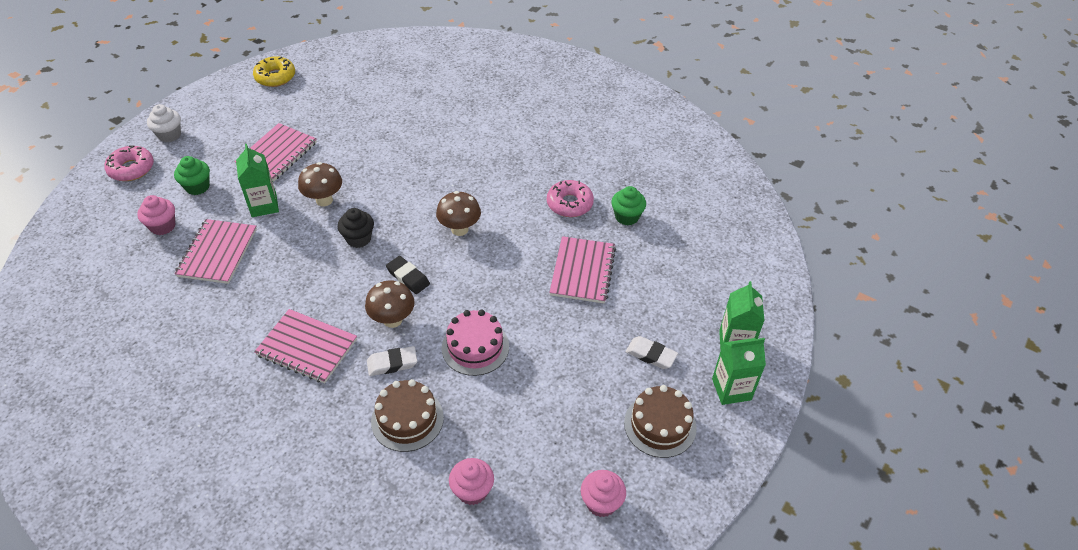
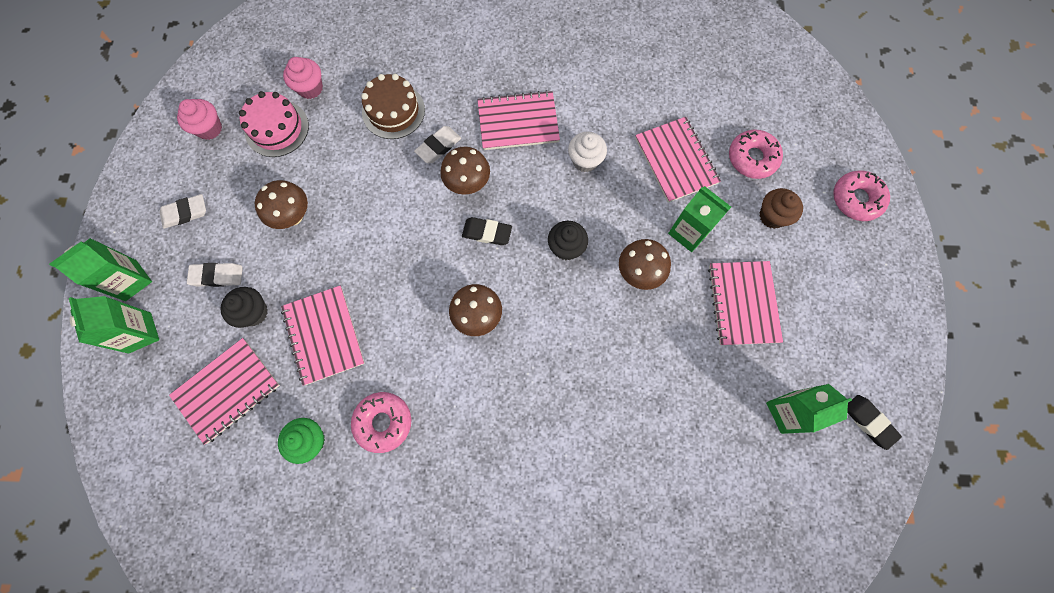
camera: 150 degrees right, 25 degrees up
(163, 226) = (752, 158): pink cupcake -> pink donut
(169, 135) = (874, 261): white cupcake -> white cupcake (585, 160)
(197, 187) = (772, 216): green cupcake -> brown cupcake
(275, 77) = (869, 422): yellow donut -> black eraser
(314, 99) = (787, 412): none -> green carton
(475, 347) = (379, 198): pink cake -> pink cake (277, 128)
(560, 370) = (293, 216): none -> brown mushroom
(631, 312) = (254, 312): none -> black cupcake
(660, 425) = (185, 213): brown cake -> white eraser
(675, 271) = (227, 390): none -> pink notebook

